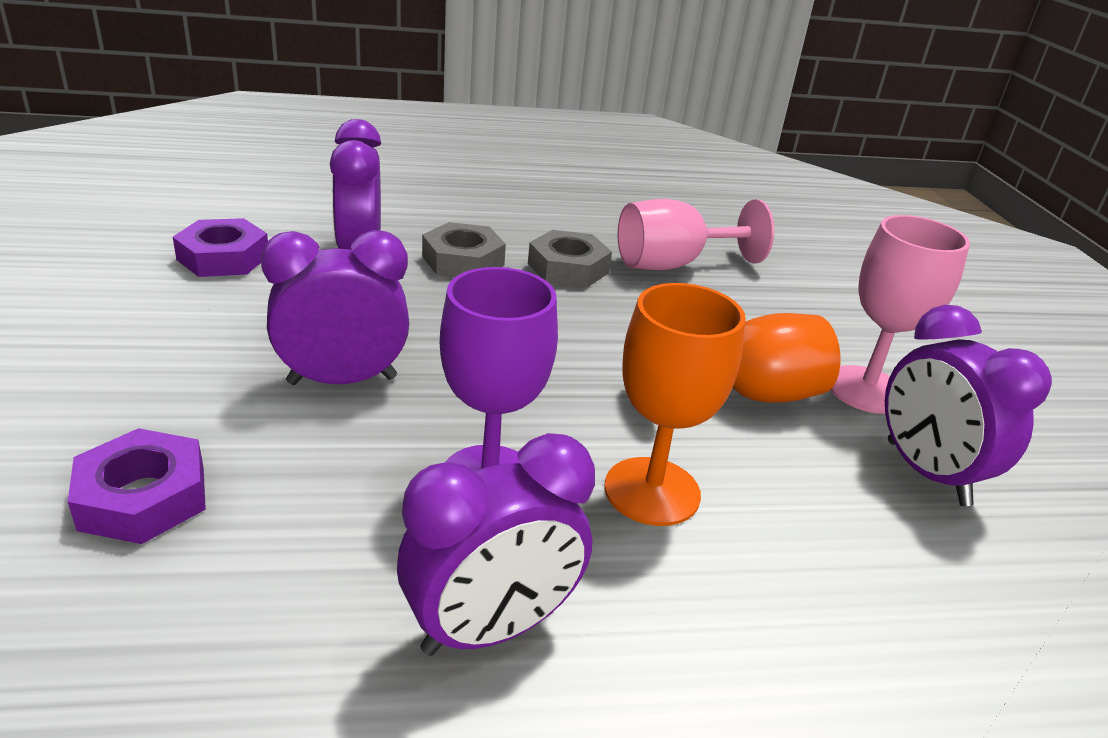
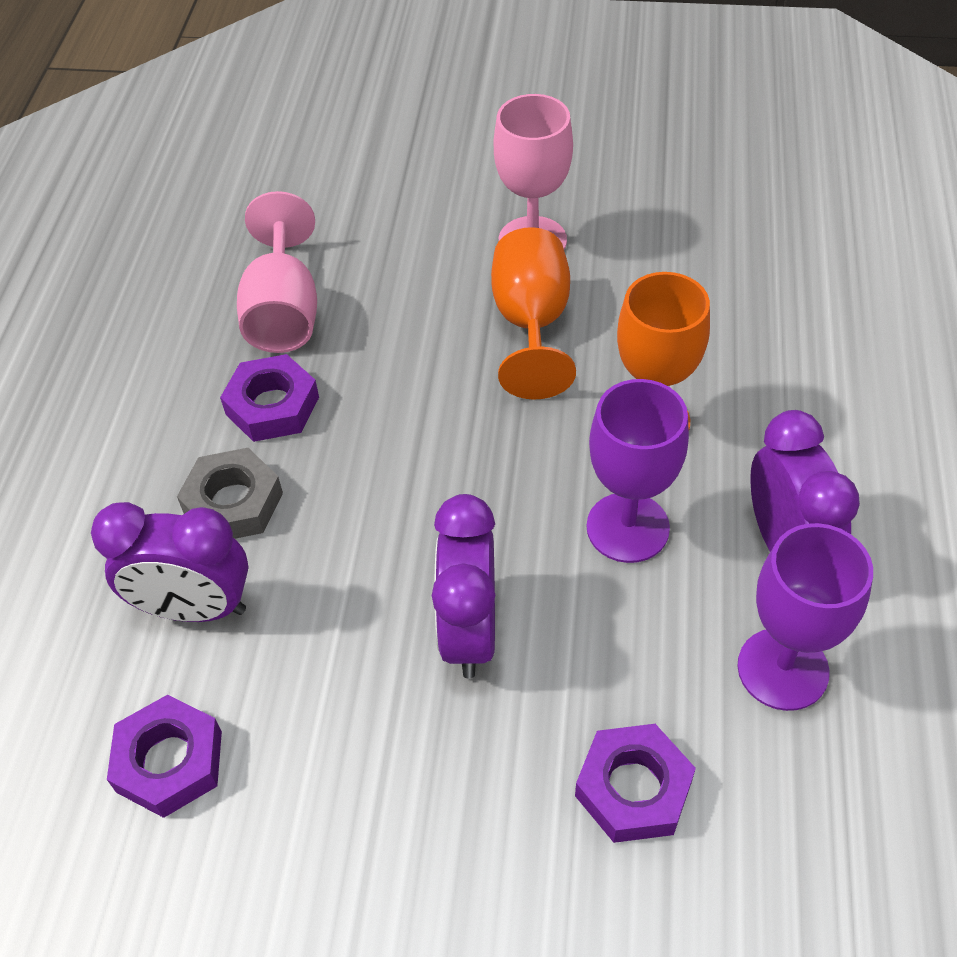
camera: 70 degrees left, 20 degrees up
(291, 628) = (782, 669): none -> purple goblet
(568, 268) = (272, 406): grey nut -> purple nut
(926, 473) = (642, 248): purple clock -> none

